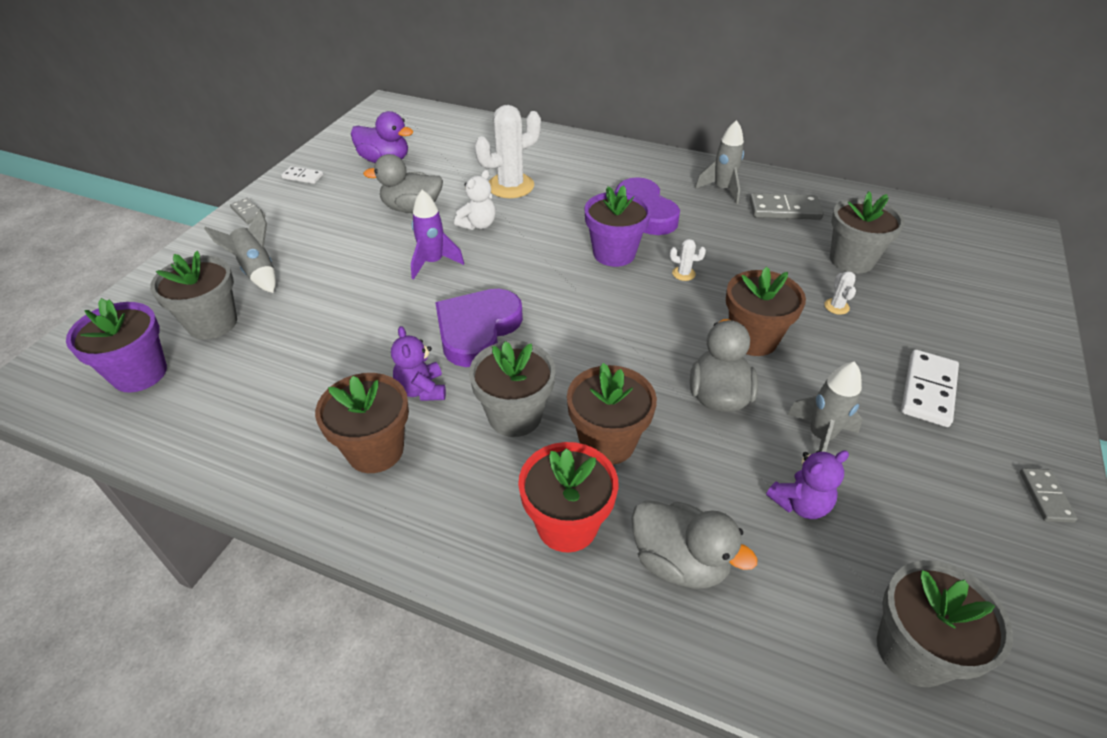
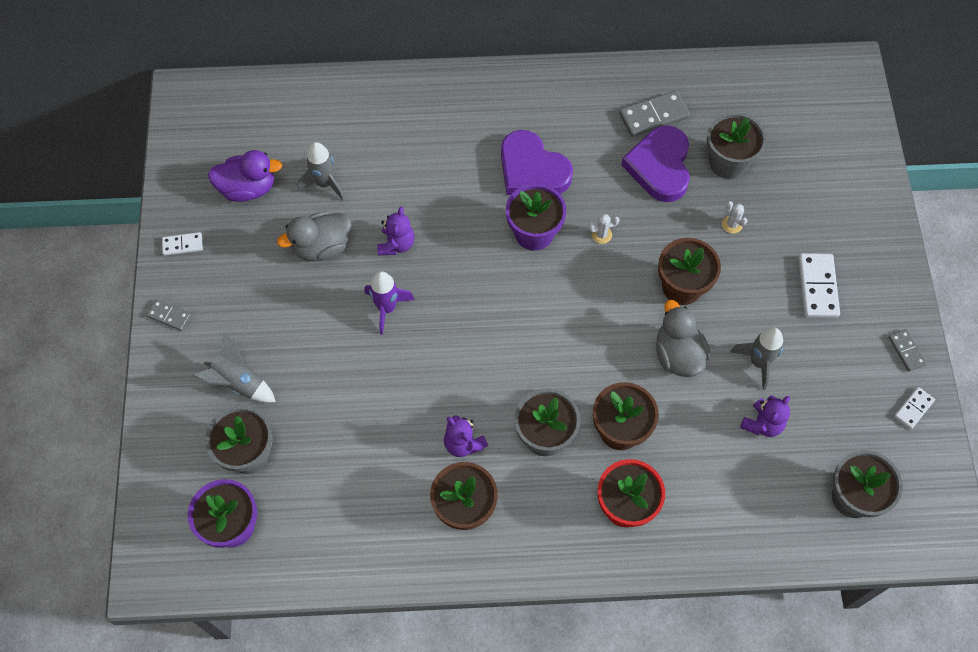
camera: 25 degrees left, 20 degrees up
(477, 330) = (470, 367): purple heart -> purple heart (659, 166)
(478, 225) = (396, 244): white teddy bear -> purple teddy bear
(510, 186) = (395, 178): white cactus -> none
(679, 562) = (705, 500): grey duck -> none
(722, 190) = (590, 108): grey rocket -> grey rocket (325, 184)
(1044, 570) = (913, 408): none -> white domino

